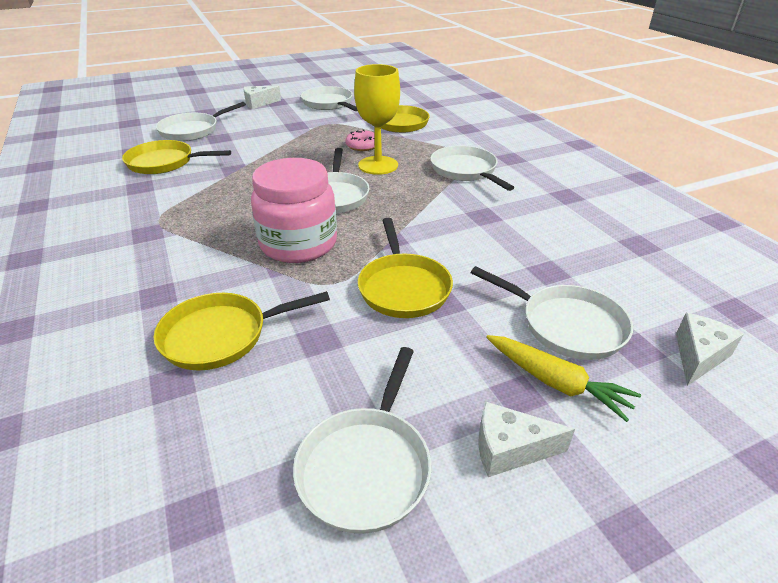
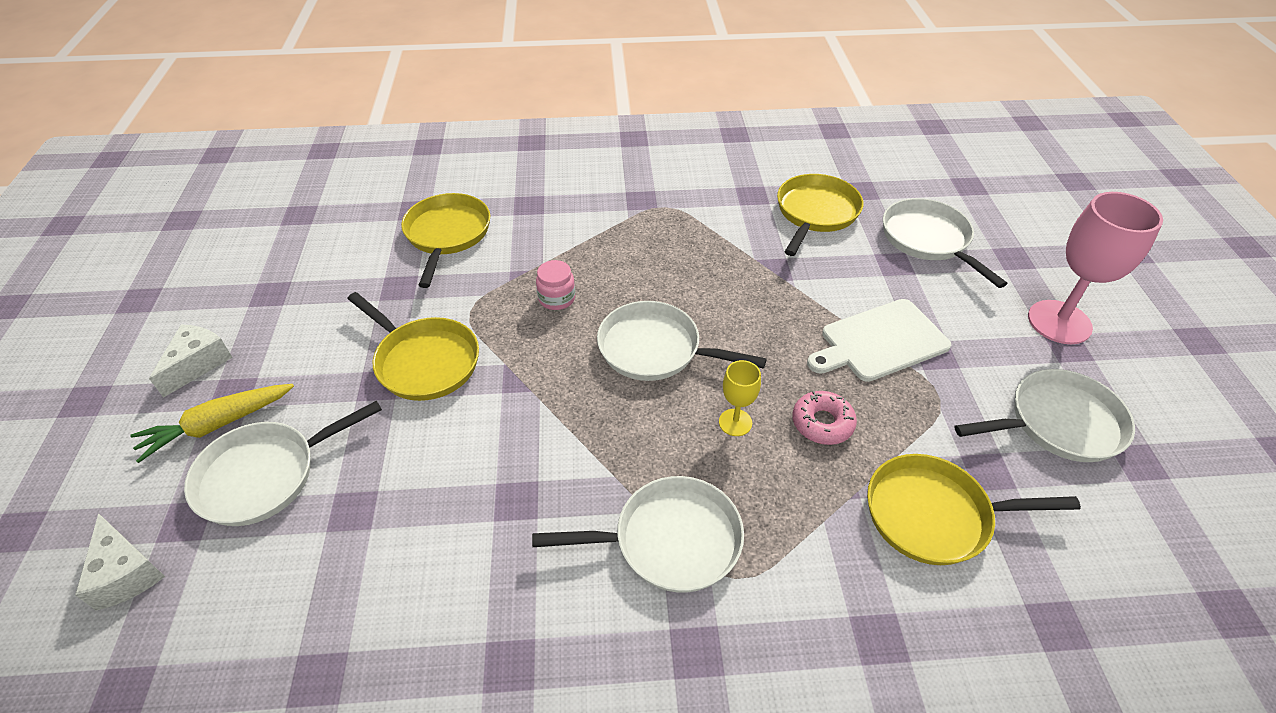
camera: 110 degrees right, 10 degrees up
(259, 103) = (1059, 322): white cheese -> pink goblet
(293, 137) = (880, 342): none -> white cutting board
(298, 244) = (557, 298): pink jar -> pink jar, size x0.42
(366, 466) = (260, 287): white pan -> none
(378, 165) = (735, 422): yellow goblet -> yellow goblet, size x0.50
(403, 287) = (424, 361): yellow pan -> yellow pan turned 150 degrees counterclockwise

